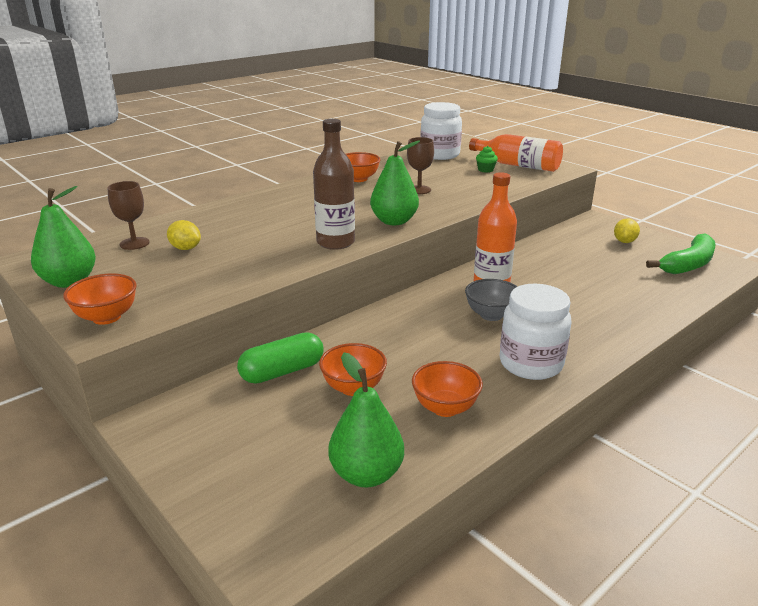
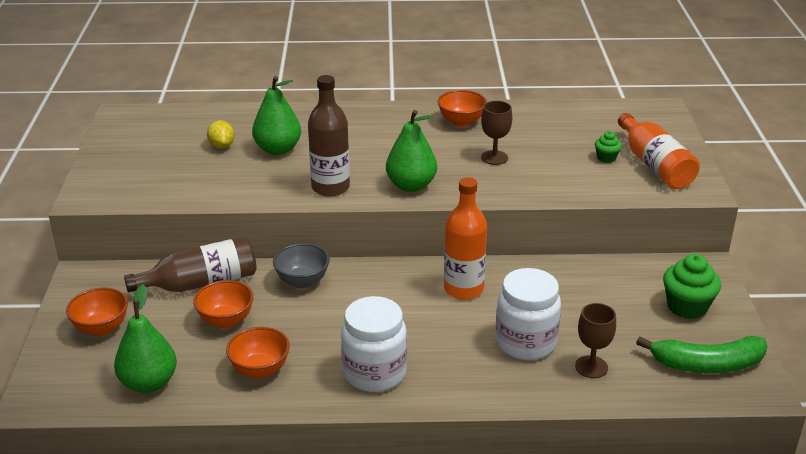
camera: 40 degrees right, 5 degrees up
(69, 281) = (118, 145): green pear -> green pear (278, 149)
(106, 317) = (102, 187): orange bowl -> orange bowl (101, 328)
(134, 243) = (197, 126): brown goblet -> brown goblet (591, 367)
(282, 371) = (201, 283): green capsule -> brown bottle
(440, 155) = (595, 119): white jar -> white jar (525, 343)
(491, 315) = (416, 316): grey bowl -> grey bowl (302, 281)
(624, 241) = (687, 307): yellow lemon -> green cupcake

